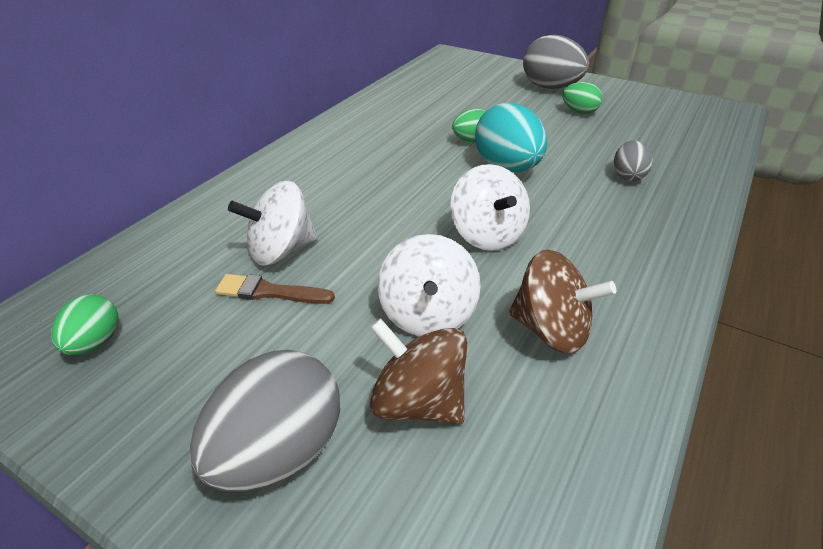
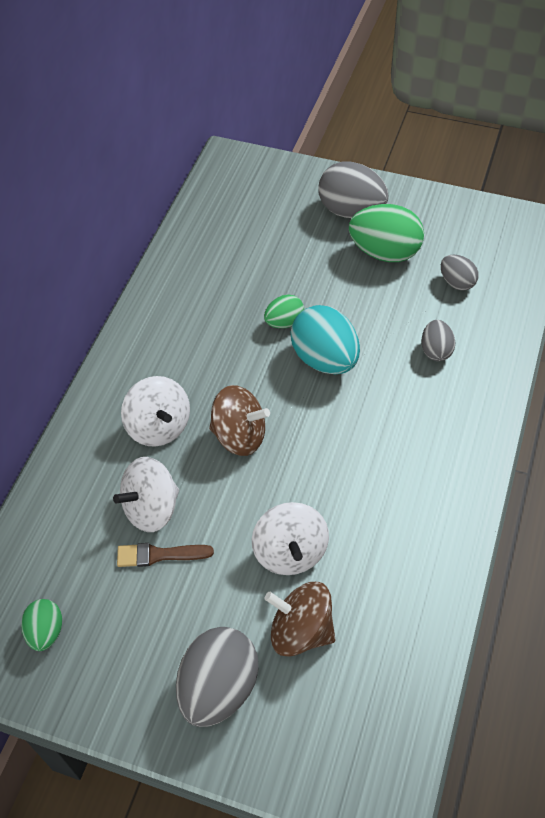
camera: 10 degrees left, 15 degrees up
(487, 235) = (321, 455): white spinning top -> white spinning top (159, 426)
(551, 330) = (384, 548): brown spinning top -> brown spinning top (239, 436)
(579, 111) = (385, 252): green egg -> green egg, size x1.83
(651, 136) = (457, 282): none -> grey egg

